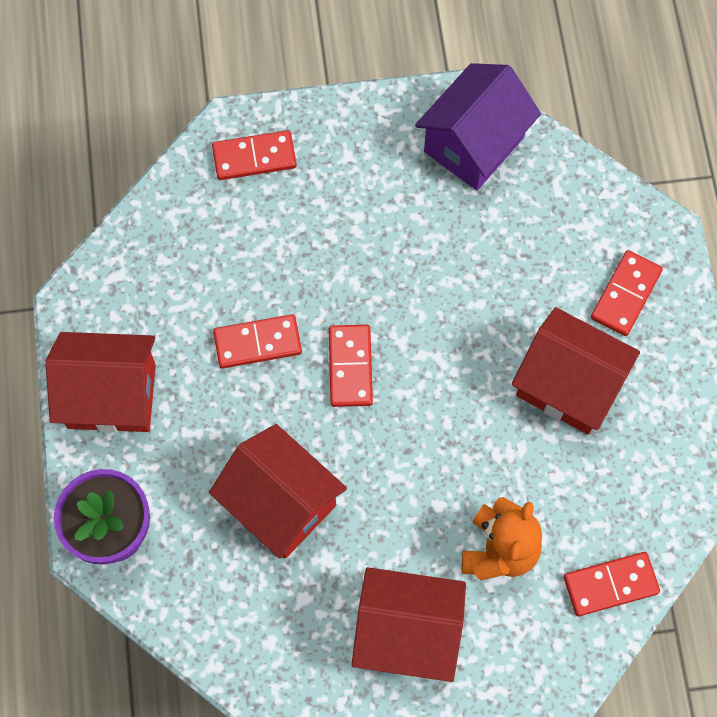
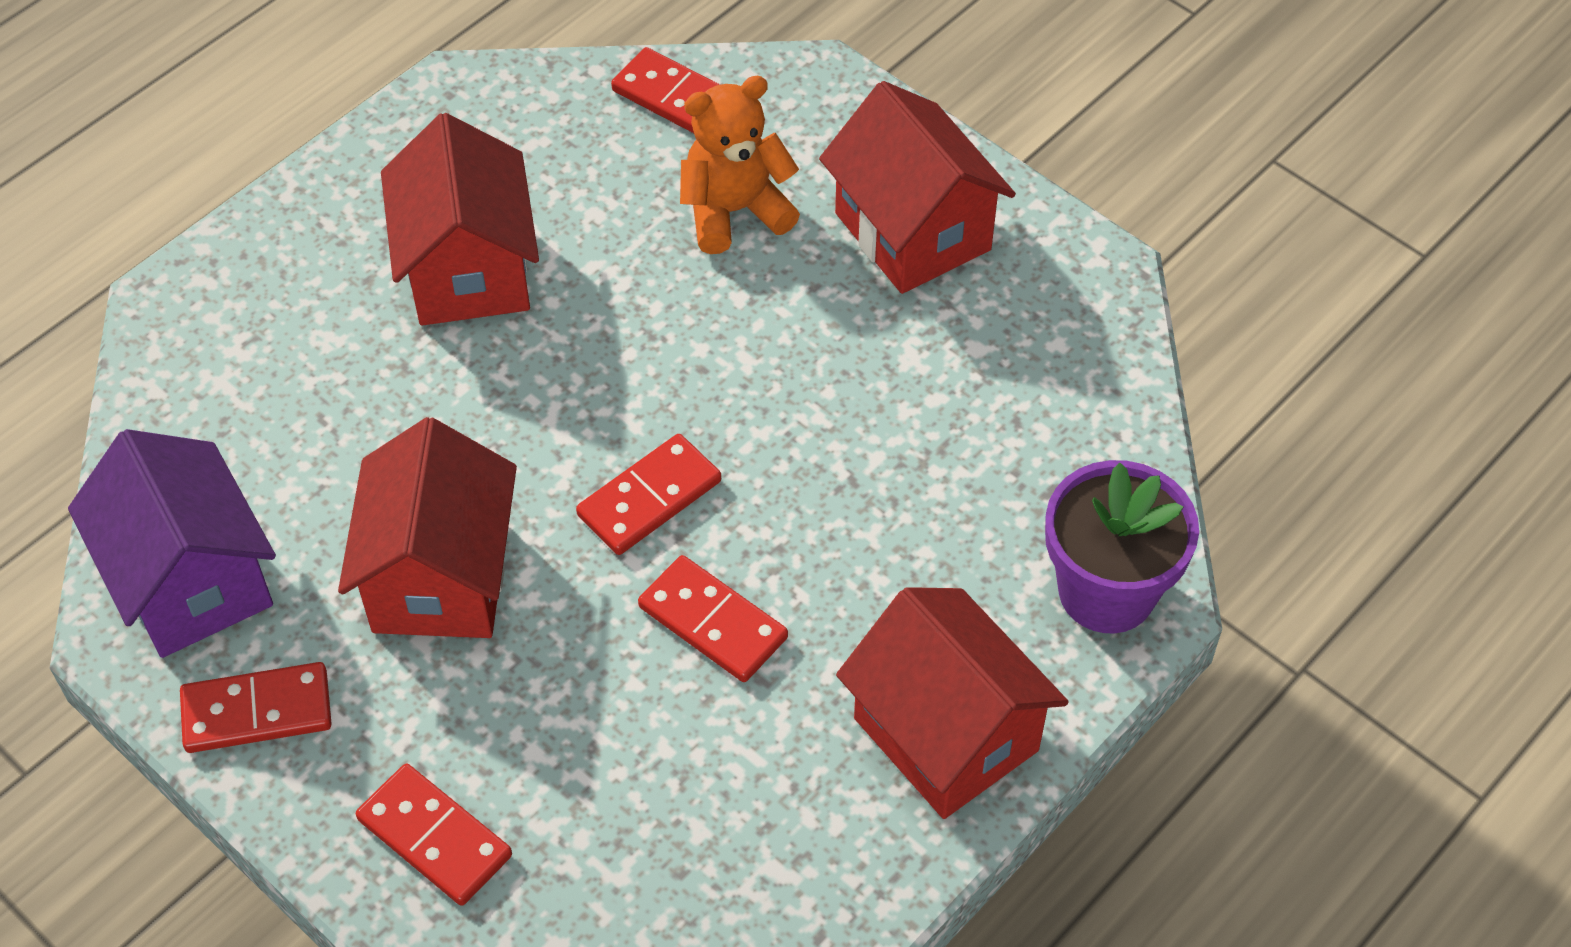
camera: 130 degrees left, 15 degrees down
(280, 504) = (893, 446): red house -> red house (441, 577)
(474, 144) = (191, 581): purple house -> purple house turned 60 degrees clockwise
(625, 294) = (291, 287): red domino -> red domino (257, 712)

